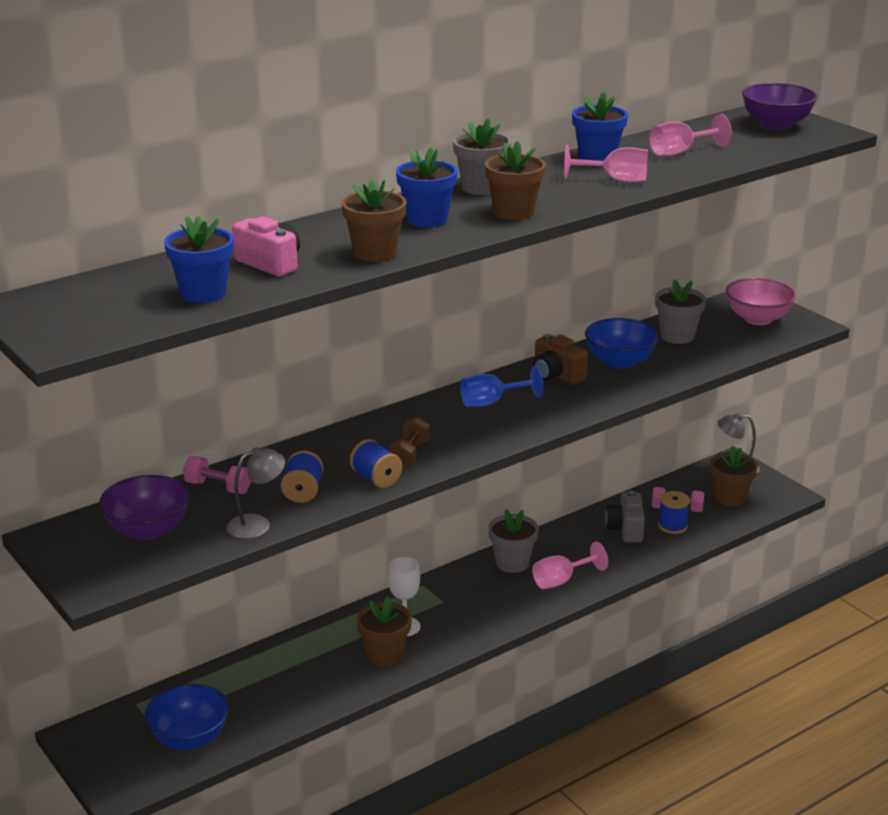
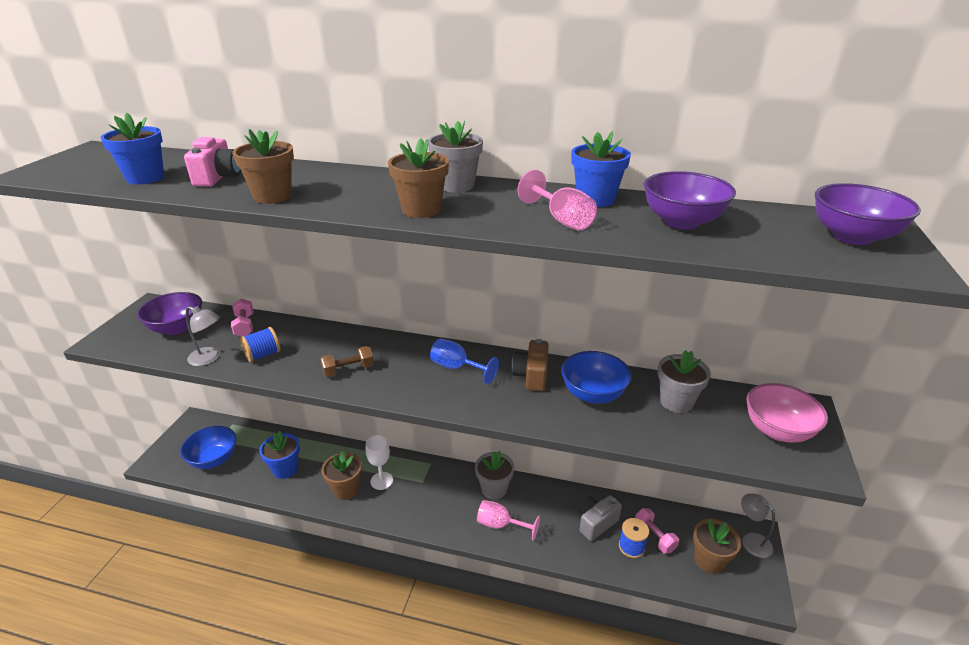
camera: 50 degrees right, 5 degrees up
(376, 479) = (303, 373): blue spool -> none
(427, 219) = (363, 190): blue flower pot -> blue flower pot (285, 469)
(680, 152) = (682, 222): pink goblet -> purple bowl

